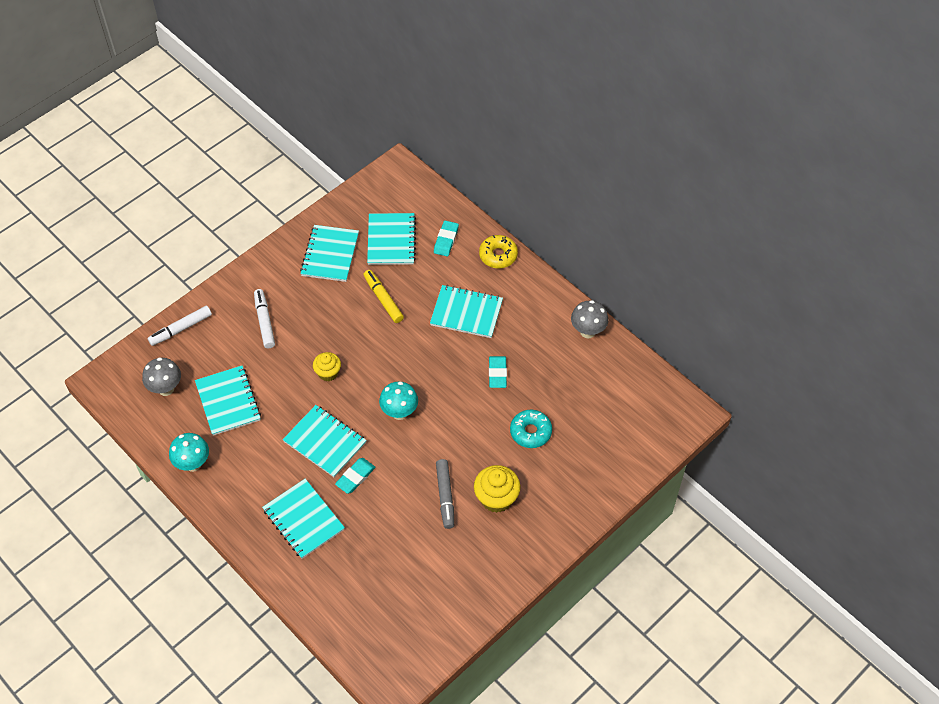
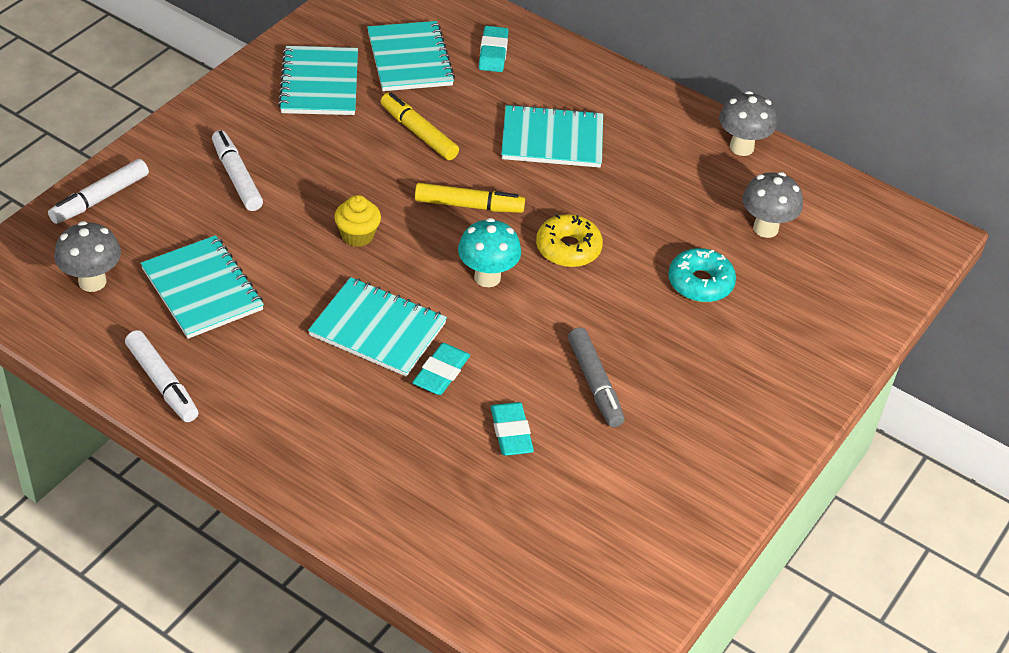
camera: 15 degrees left, 10 degrees down
(193, 464) = (162, 383): turquoise mushroom -> white marker
(303, 520) = (371, 443): turquoise notebook -> none
(401, 358) = (469, 205): none -> yellow marker
(496, 498) = (677, 377): yellow cupcake -> none
(497, 373) = (624, 212): turquoise eraser -> turquoise eraser (511, 432)
(498, 255) = (577, 65): yellow donut -> yellow donut (568, 248)
(584, 396) = (765, 228): none -> grey mushroom

